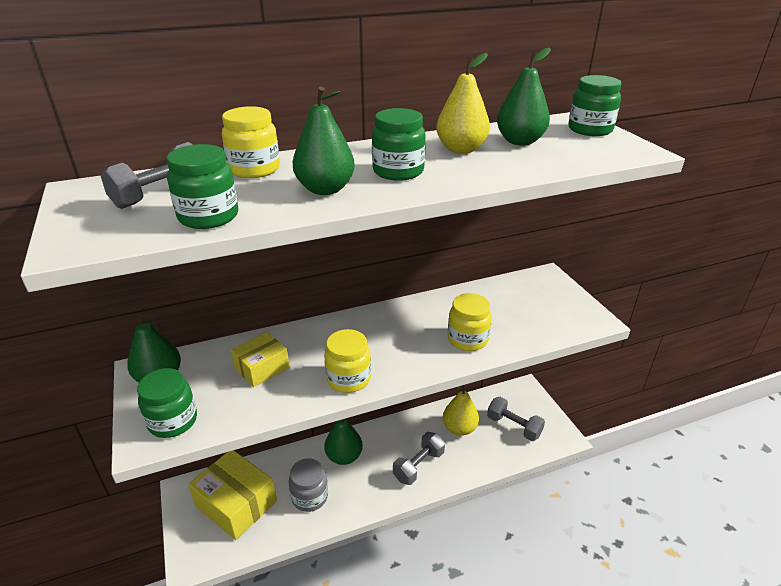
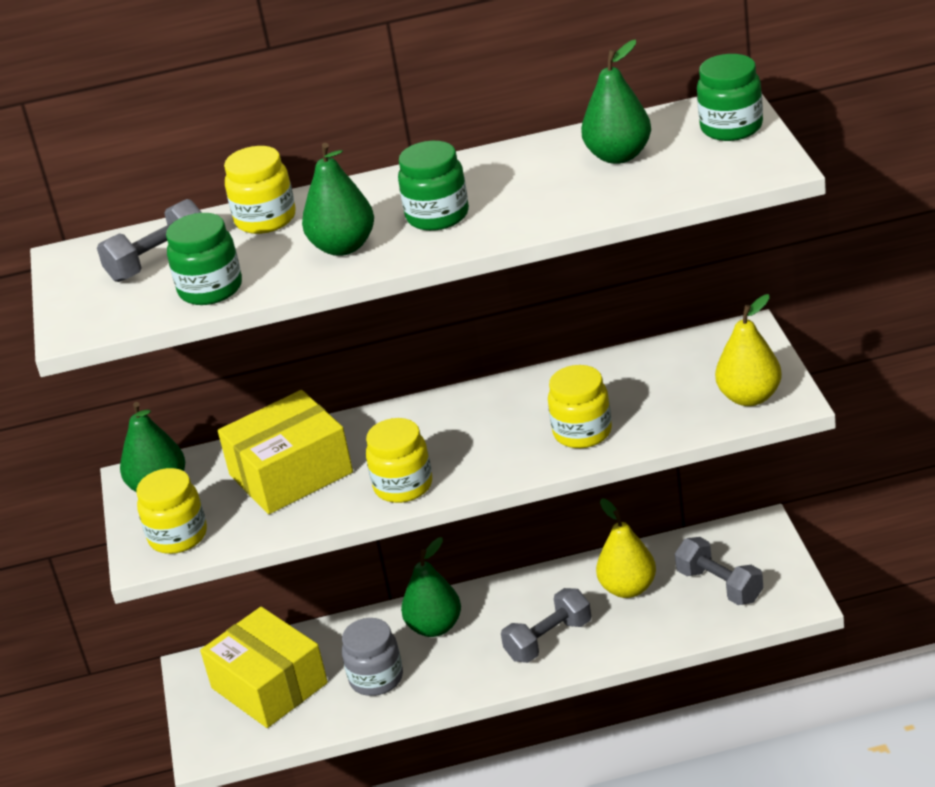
camera: 15 degrees right, 0 degrees up
(173, 421) = (178, 536): green jar -> yellow jar
(262, 368) = (291, 474): yellow box -> yellow box, size x1.71
(461, 149) = (533, 174): yellow pear -> yellow pear (750, 397)

